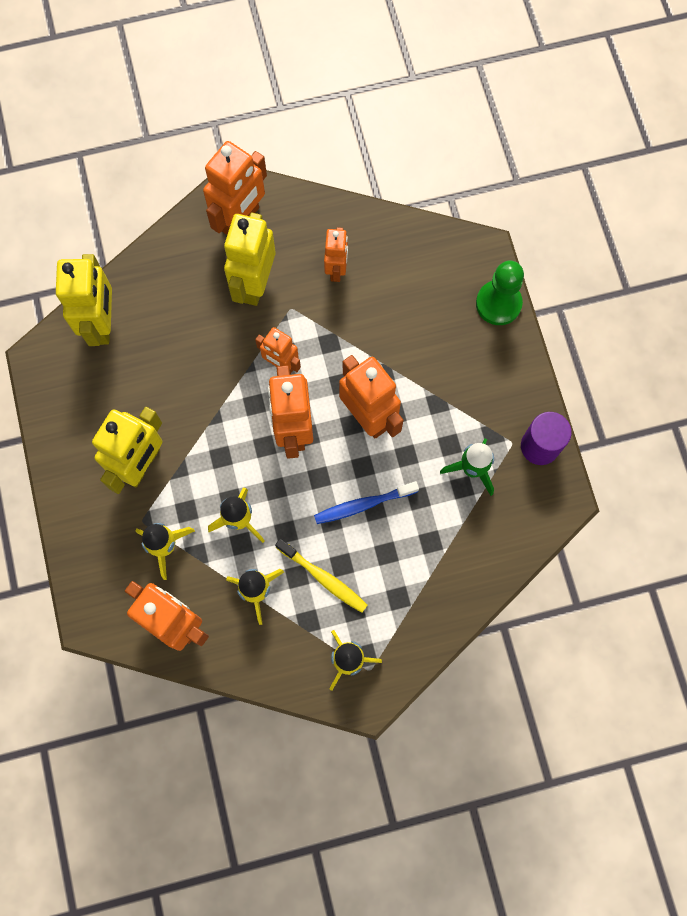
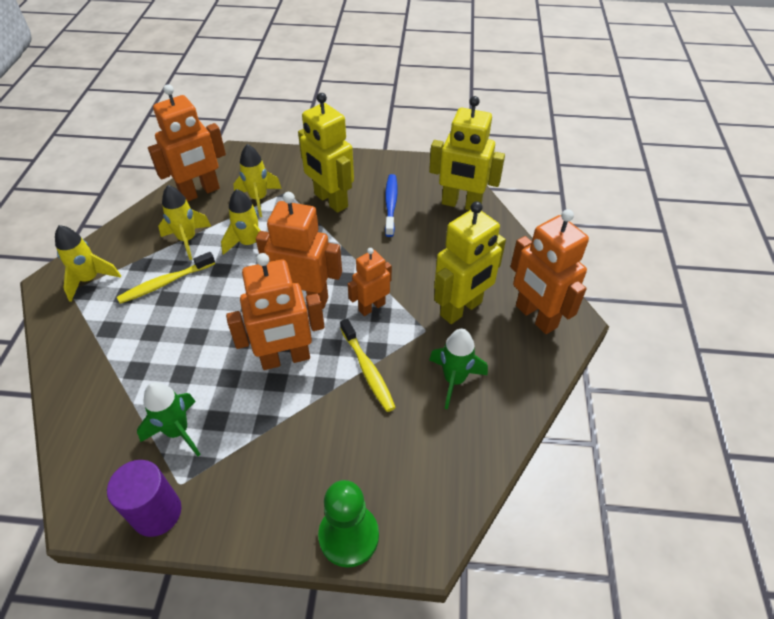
camera: 110 degrees right, 25 degrees down
(254, 284) = (461, 309): yellow robot -> yellow robot turned 105 degrees clockwise
(336, 269) = (454, 380): orange robot -> green rocket
(353, 342) = (367, 370): none -> yellow toothbrush
(363, 505) = (206, 328): blue toothbrush -> blue toothbrush (391, 204)

